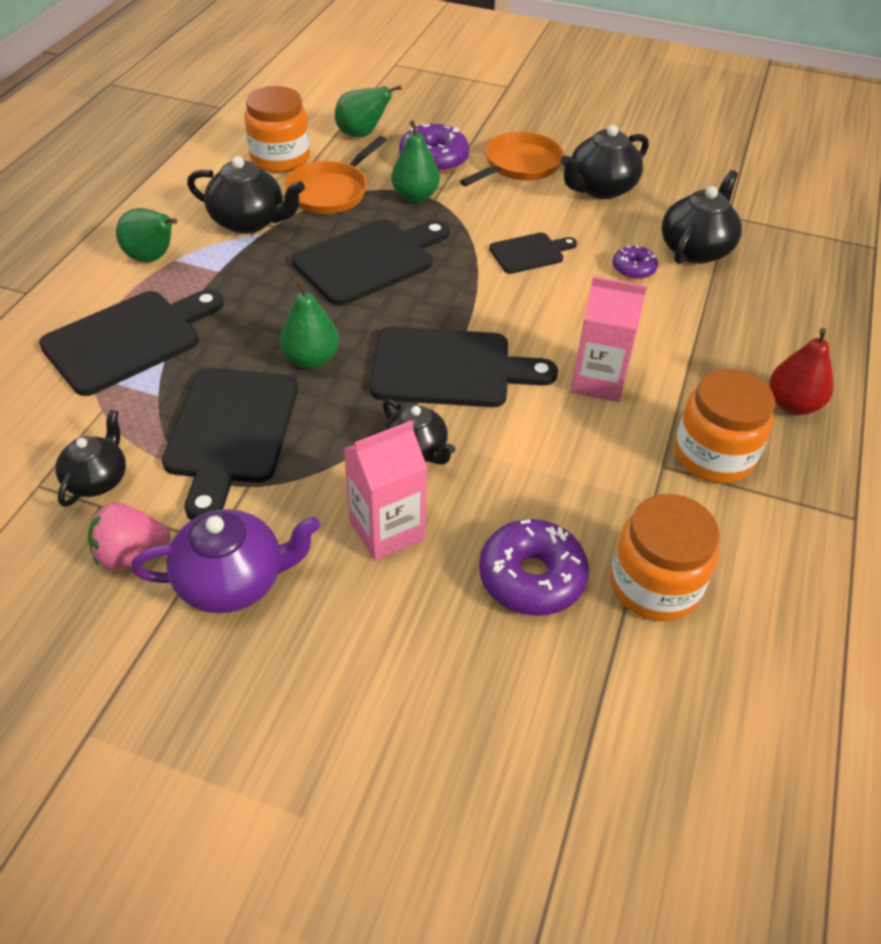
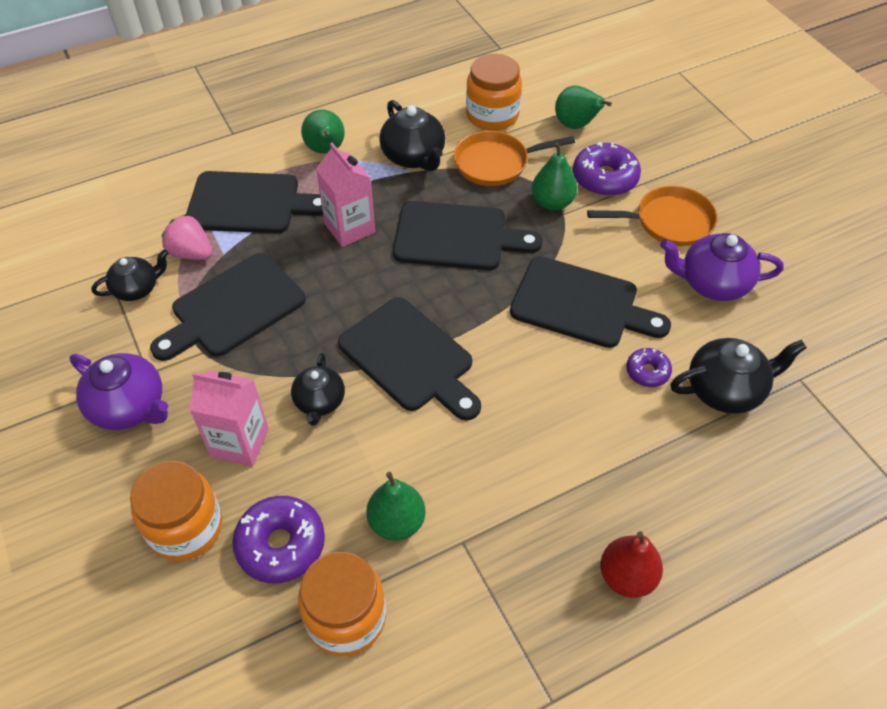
camera: 45 degrees right, 5 degrees up
(131, 553) = (103, 349): pink strawberry -> pink strawberry (191, 253)
(311, 359) = (334, 289): green pear -> green pear (397, 522)
(529, 253) = (580, 304): black cutting board -> black cutting board, size x1.83
(598, 381) = (499, 443): pink carton -> pink carton (349, 228)
(600, 189) = (712, 283): black teapot -> purple teapot
(713, 455) = (508, 564): orange jar -> orange jar (185, 527)

